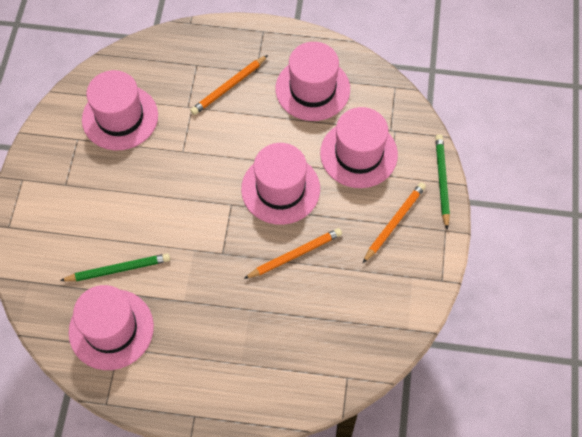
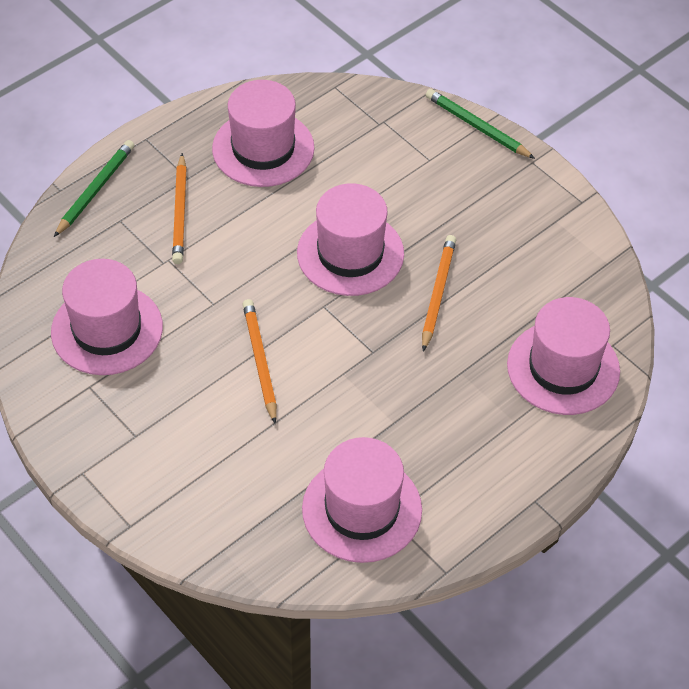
camera: 50 degrees left, 10 degrees down
(118, 269) = (296, 455): green pencil -> green pencil (95, 189)
(358, 154) = (378, 166): pink hat -> pink hat (563, 368)
(394, 222) = (484, 192): orange pencil -> orange pencil (260, 361)

